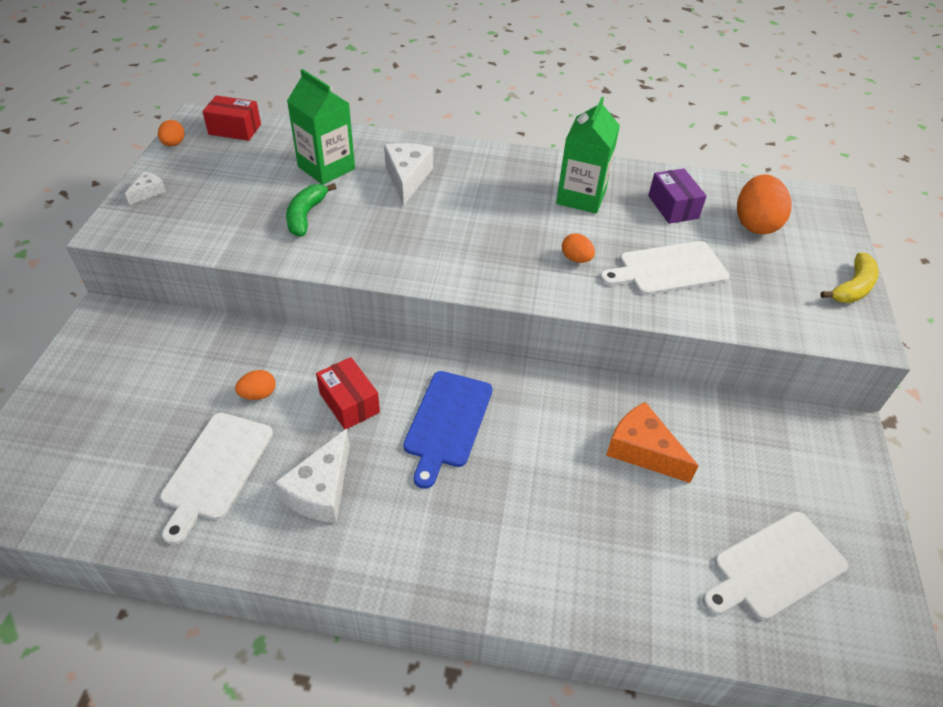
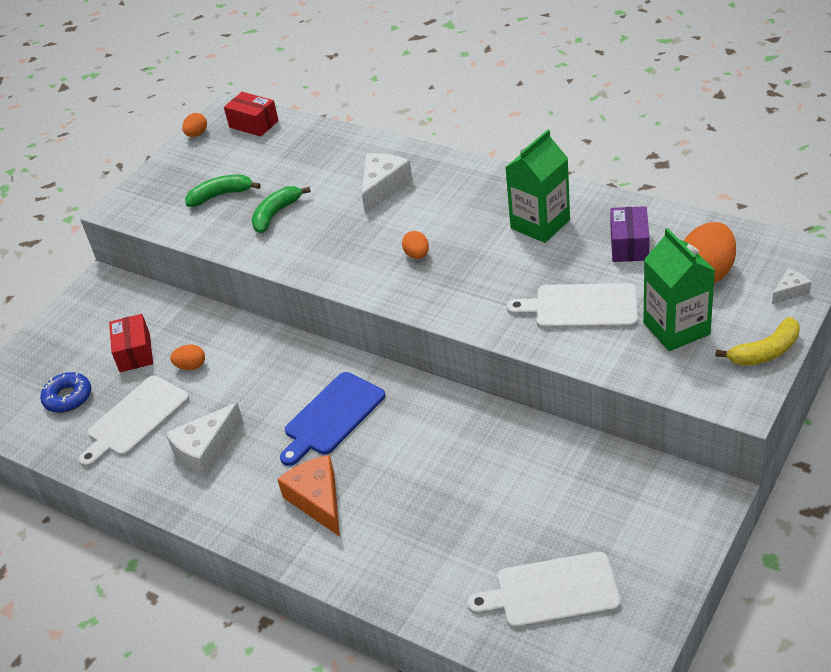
camera: 30 degrees right, 5 degrees down
(115, 459) = (68, 397): none -> blue donut
(148, 192) = (158, 178): white cheese -> white cheese (790, 291)
(232, 203) = (220, 195): none -> green banana
(326, 168) = (315, 170): green carton -> green carton (676, 328)
(349, 403) = (259, 386): red box -> red box (135, 352)
(576, 259) = (496, 285): orange egg -> orange egg (417, 255)
(642, 450) = (491, 473): orange cheese -> orange cheese (317, 500)

